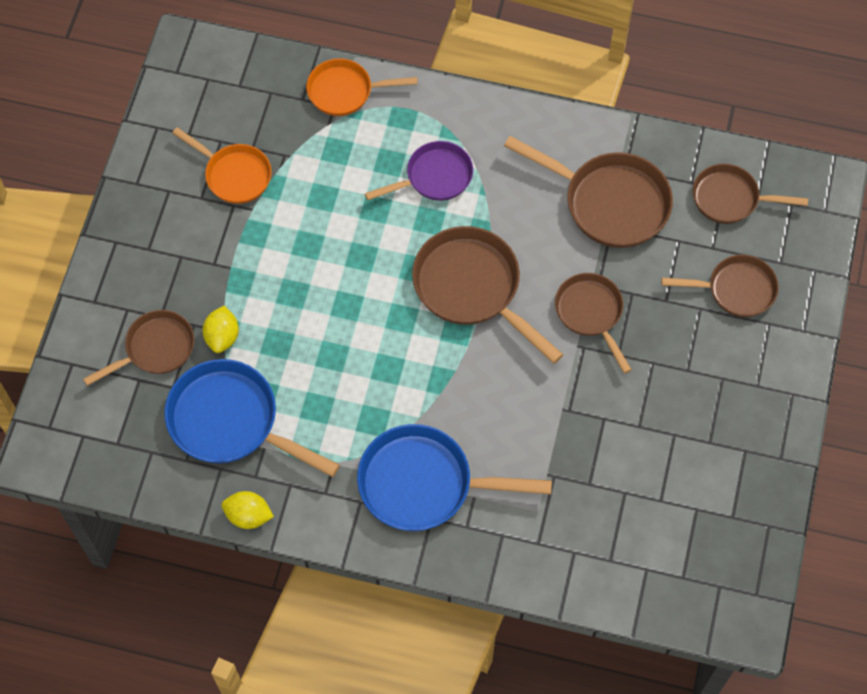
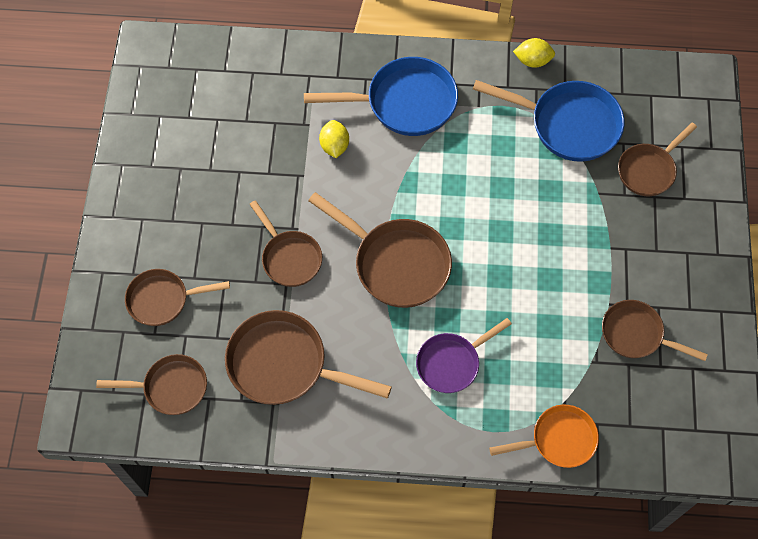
camera: 170 degrees right, 0 degrees up
(222, 337) = (597, 188): yellow lemon -> yellow lemon (334, 146)
(234, 175) = (636, 334): orange pan -> brown pan

